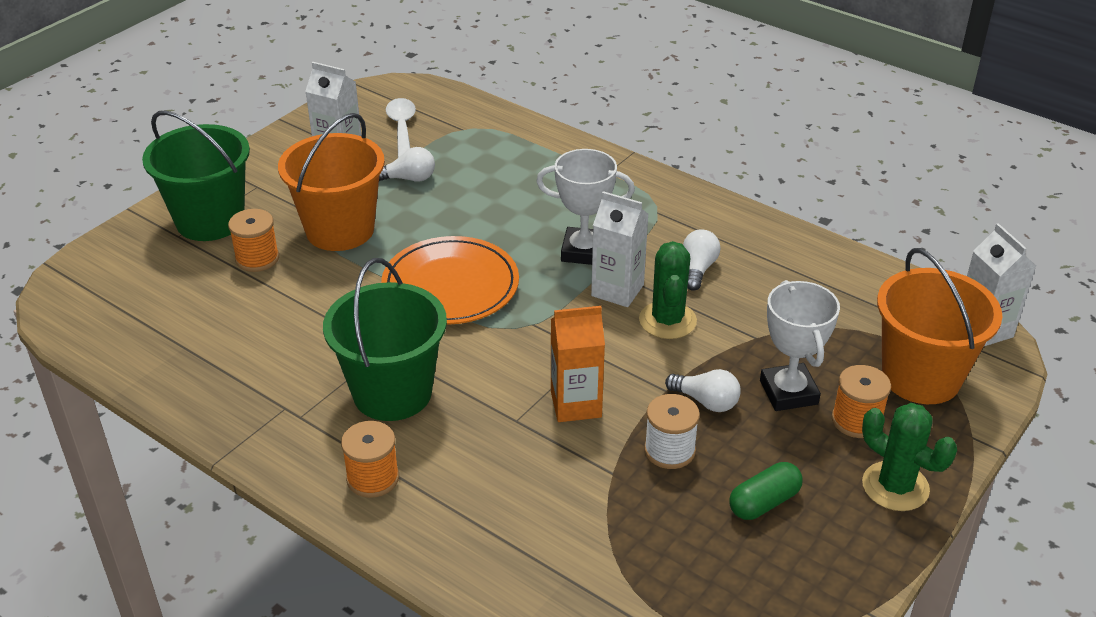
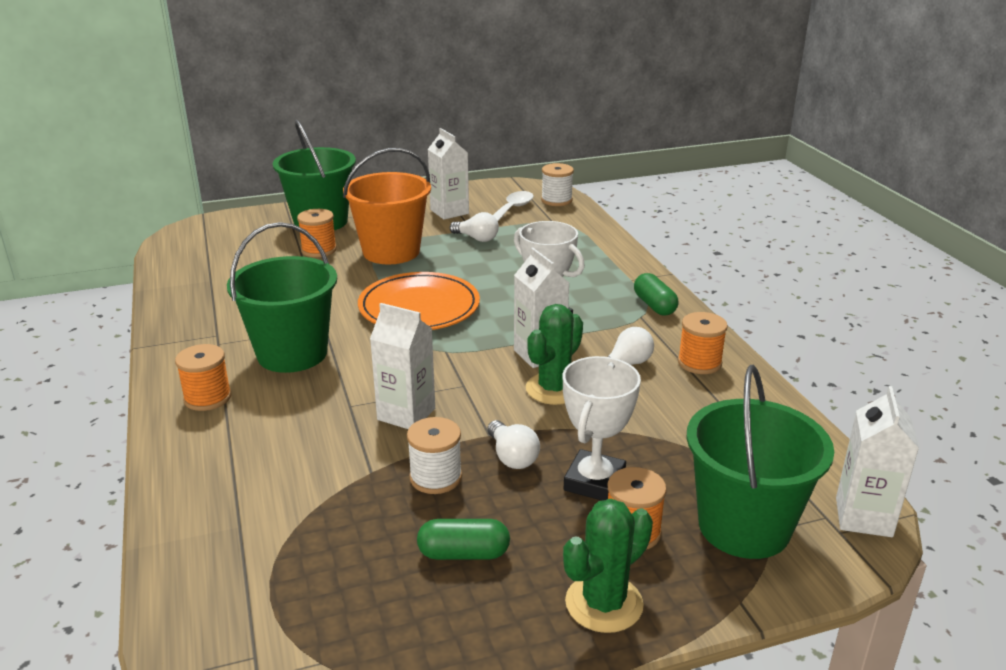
camera: 35 degrees right, 10 degrees down
(433, 98) = (556, 200): none -> white spool
(576, 404) = (406, 414): orange carton -> white carton
(656, 195) = (654, 305): none -> green capsule
(751, 241) = (699, 363): none -> orange spool
(895, 486) = (604, 603): green cactus -> green cactus turned 60 degrees clockwise
(921, 377) = (744, 526): orange bucket -> green bucket

